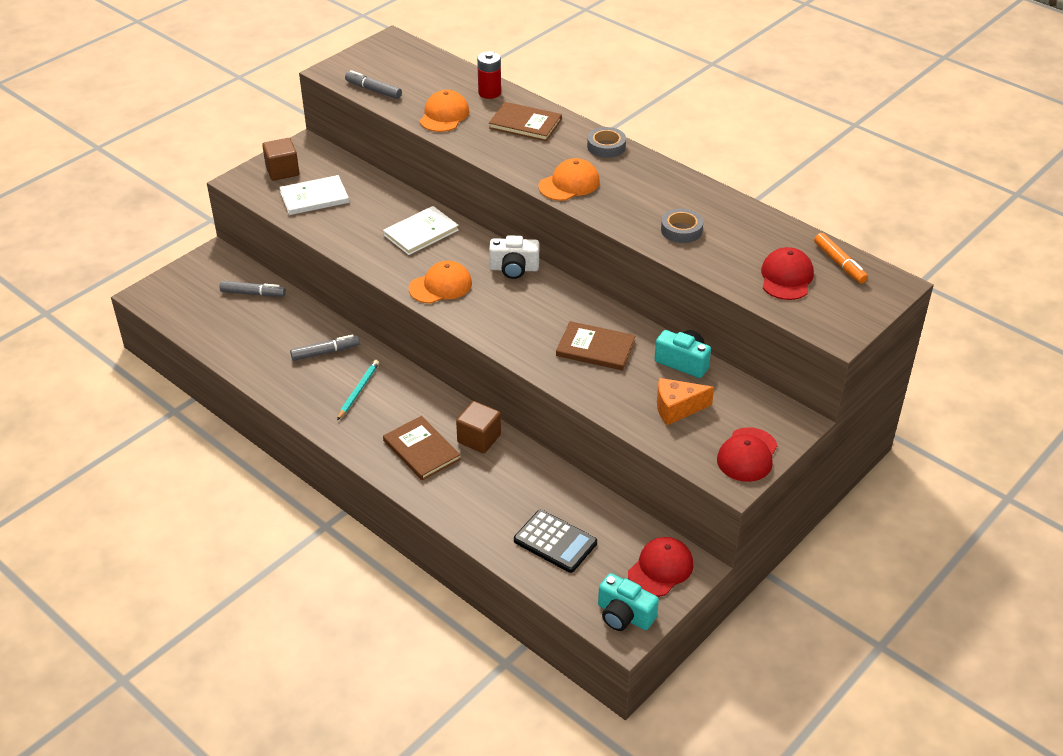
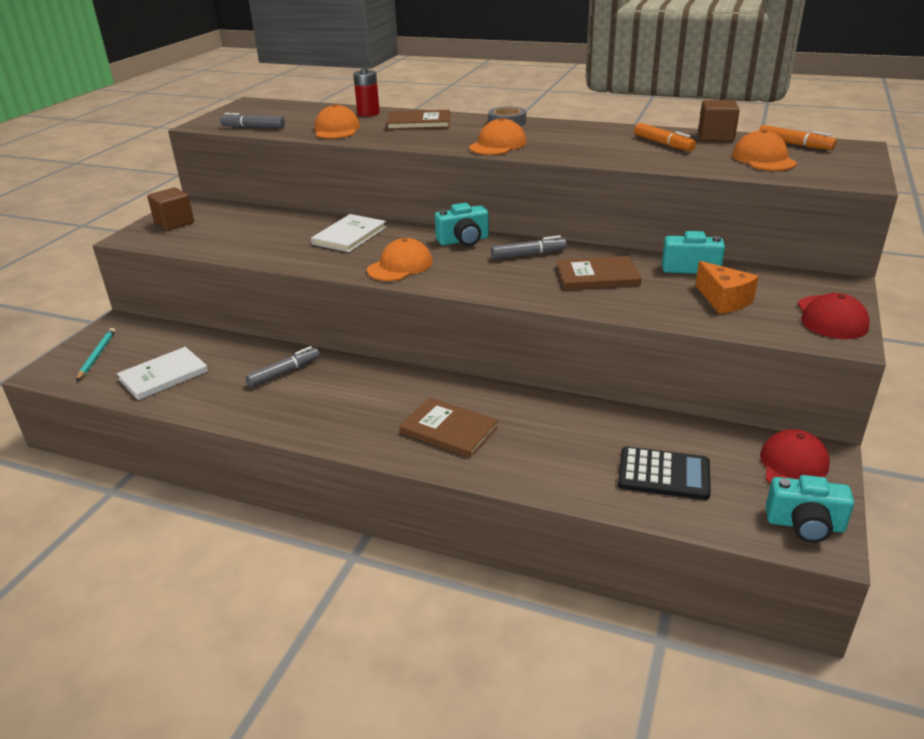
camera: 20 degrees left, 10 degrees down
(253, 294) = (175, 344): grey marker -> grey marker (528, 255)
(314, 197) = (220, 233): white book -> white book (163, 375)
(358, 391) = (342, 396): turquoise pencil -> turquoise pencil (97, 355)
(479, 438) = (503, 404): brown cube -> brown cube (715, 136)
(514, 269) = (463, 240): white camera -> turquoise camera
(677, 408) = (723, 300): orange cheese -> orange cheese turned 90 degrees counterclockwise
(681, 230) = (633, 151): grey tape -> none
(719, 226) = (663, 144): none -> orange marker
(786, 277) = (763, 159): red cap -> orange cap

